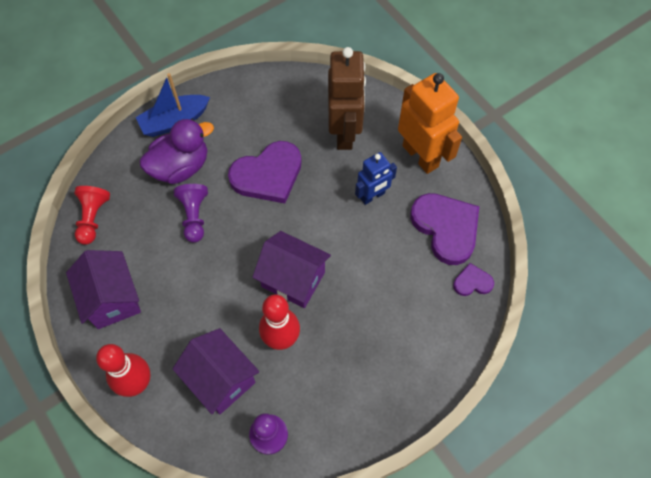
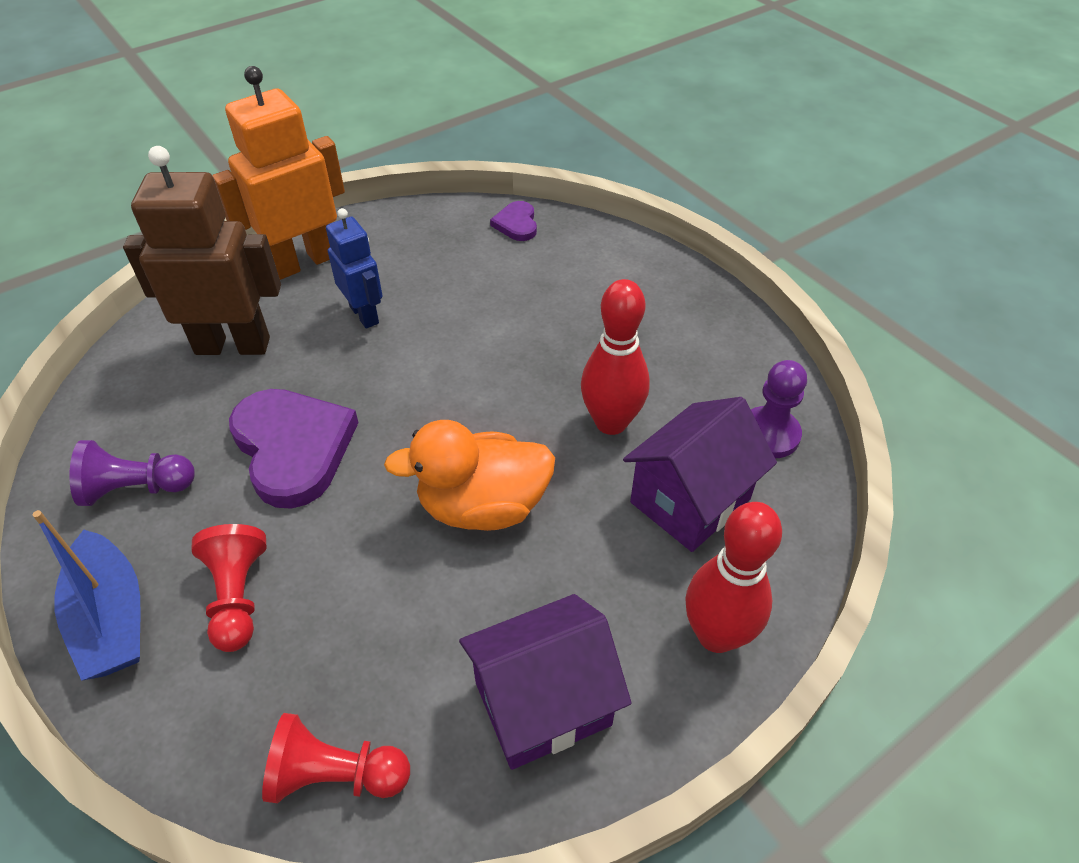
camera: 90 degrees left, 15 degrees down
(180, 167) = (238, 596): purple duck -> red pawn
(194, 216) = (363, 562): purple pawn -> purple pawn (137, 488)
(224, 269) = (482, 506): none -> orange duck
(293, 279) = (506, 409): purple house -> none
(446, 228) = (431, 243): purple heart -> none

